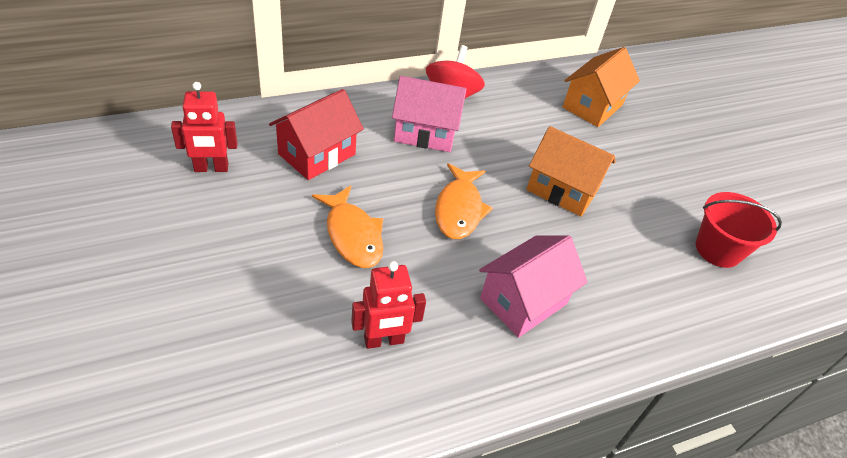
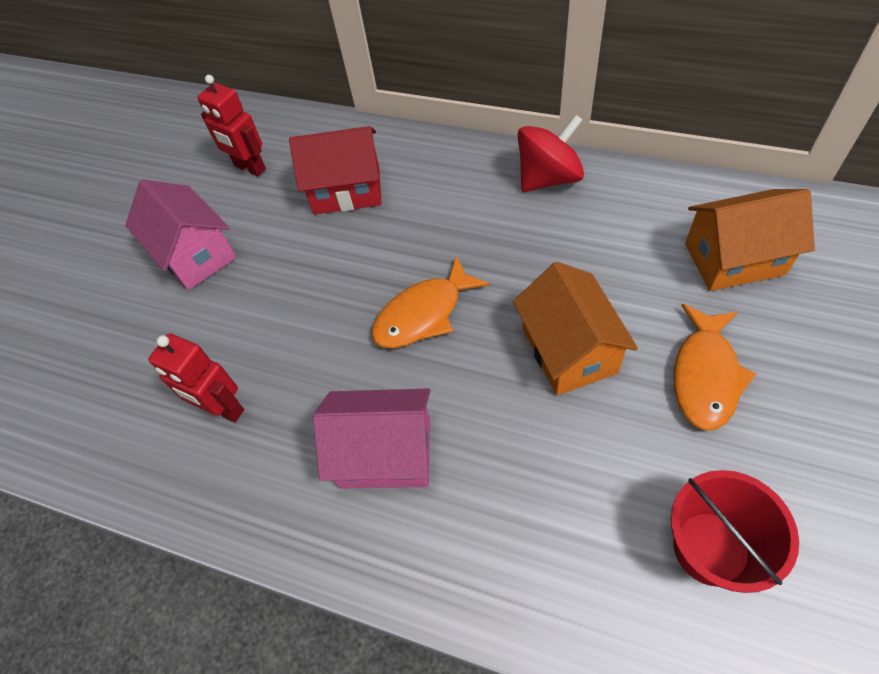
camera: 55 degrees right, 10 degrees up
(352, 235) = (298, 289): orange fish -> orange fish (705, 375)
(425, 132) = (476, 209): pink house -> pink house (195, 254)

